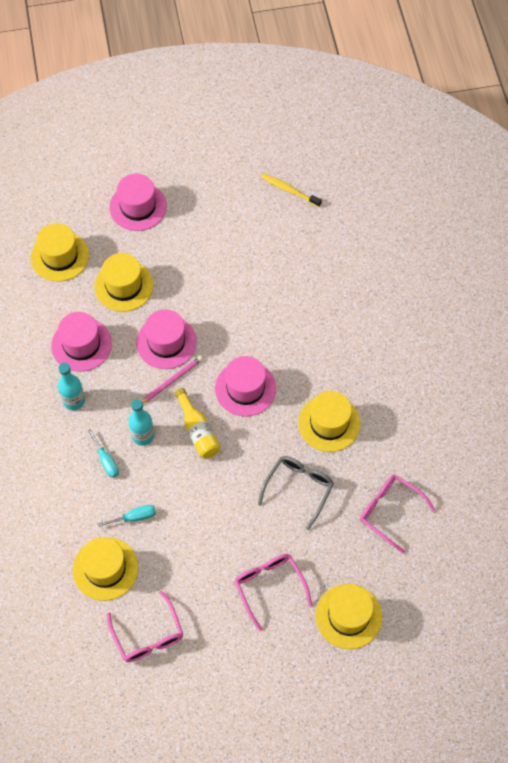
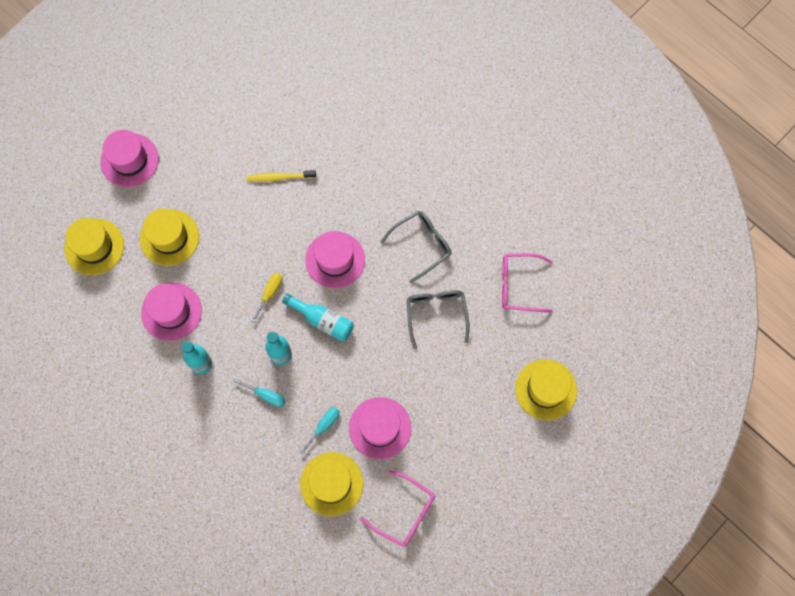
camera: 35 degrees left, 10 degrees up
(166, 342) = (241, 263): pink hat -> pink hat (380, 428)
(171, 381) = (270, 293): pink pencil -> yellow screwdriver
(198, 431) = (322, 320): yellow bottle -> turquoise bottle
(269, 586) = (470, 408): pink glasses -> none
(289, 190) = (248, 66): yellow toothbrush -> yellow toothbrush (279, 177)
(329, 423) = (422, 245): yellow hat -> grey glasses

